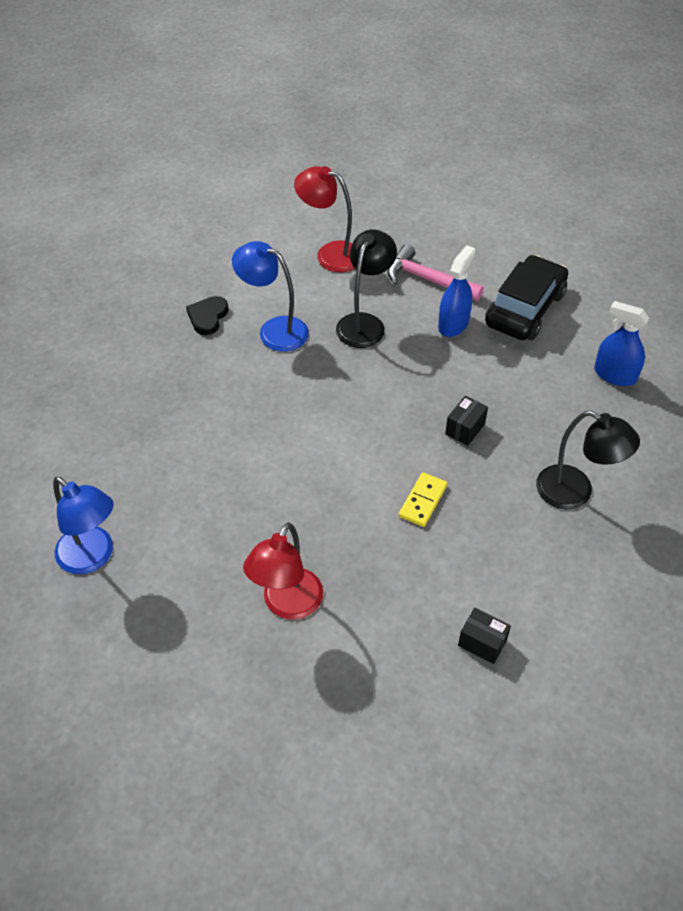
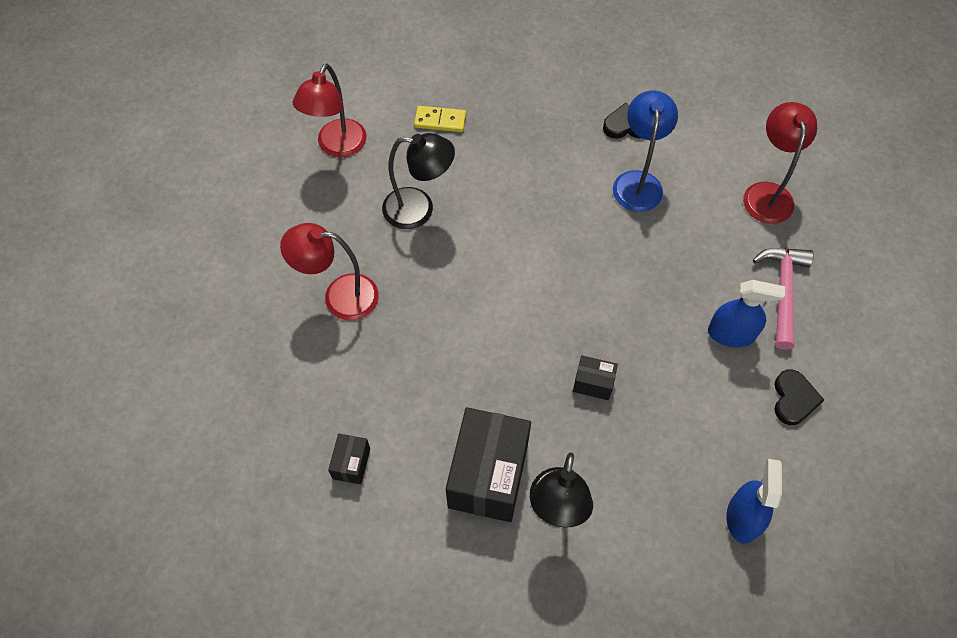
camera: 70 degrees right, 10 degrees up
(93, 557) = (337, 146): blue lamp -> red lamp
(364, 323) = (688, 253): black lamp -> black lamp (419, 209)
(422, 501) = (488, 370): yellow domino -> yellow domino (440, 120)
(525, 309) = (793, 399): black car -> black heart
(528, 533) = (488, 475): none -> black box

